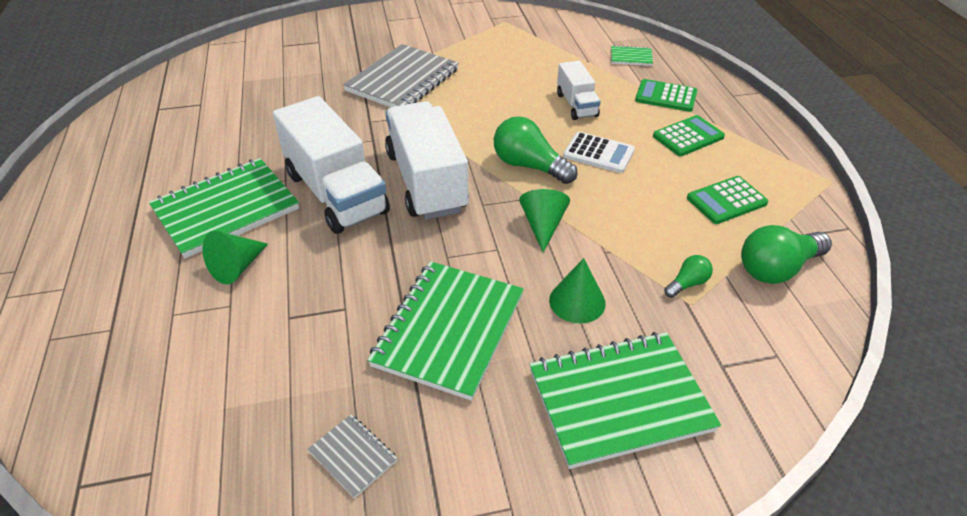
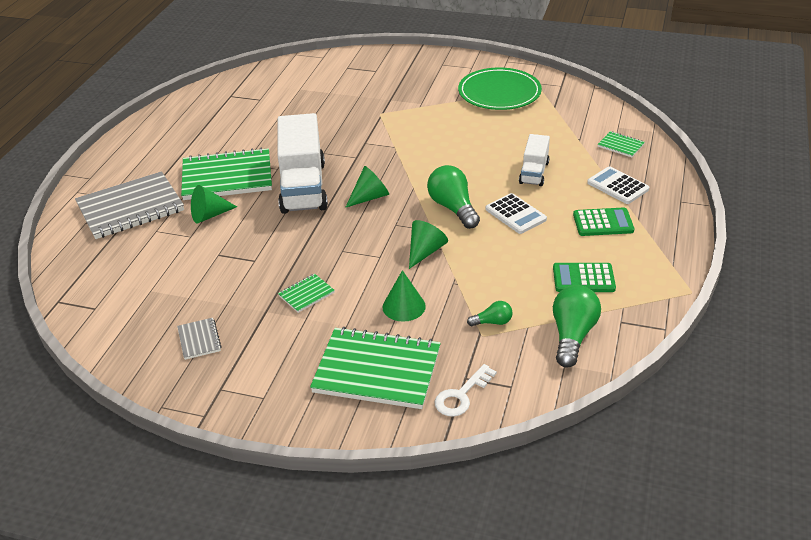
camera: 30 degrees right, 5 degrees down
(403, 80) = (414, 118): grey notebook -> grey notebook (130, 208)
(426, 181) = (369, 197): white truck -> green cone
(449, 330) = (306, 294): green notebook -> green notebook, size x0.44
(470, 34) = (499, 92): none -> green plate
(666, 96) = (617, 186): green calculator -> white calculator
(739, 391) = (461, 395): none -> white key
(777, 268) = (572, 336): green light bulb -> green light bulb turned 105 degrees clockwise

